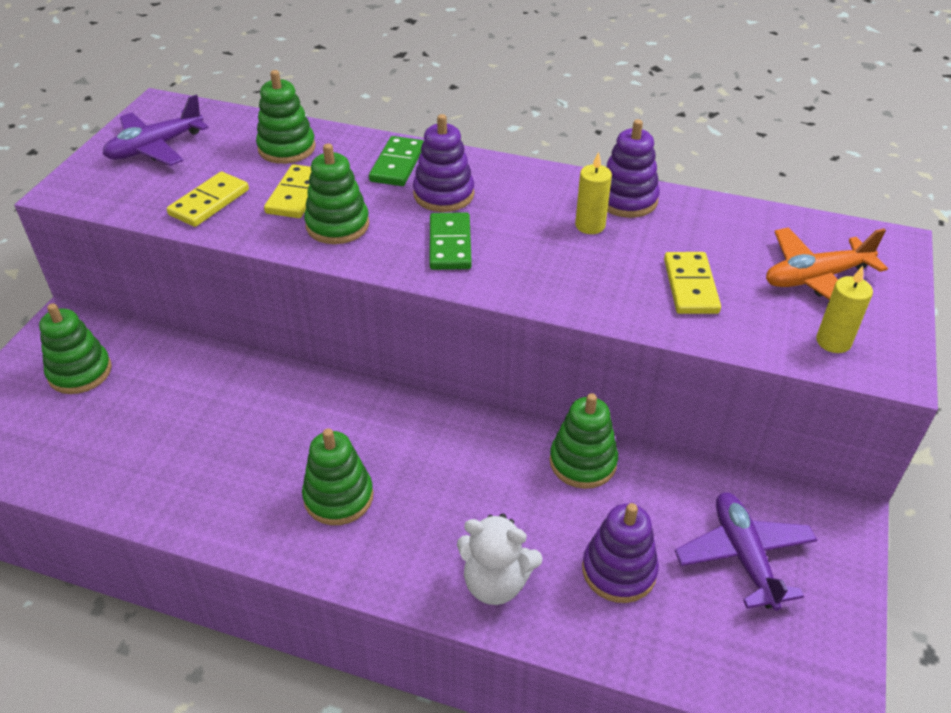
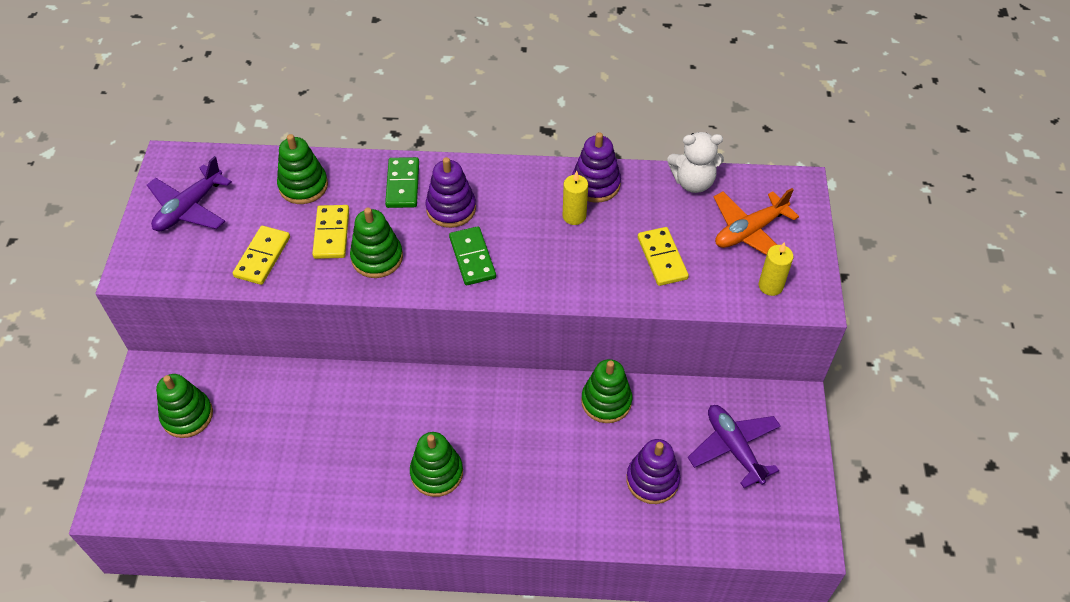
camera: 15 degrees left, 10 degrees up
(495, 583) = (570, 510): white teddy bear -> white teddy bear (693, 182)

